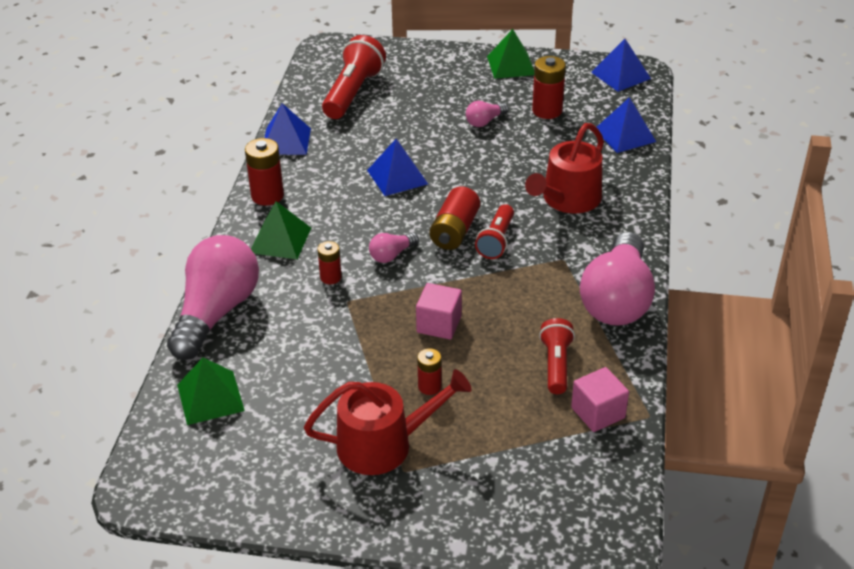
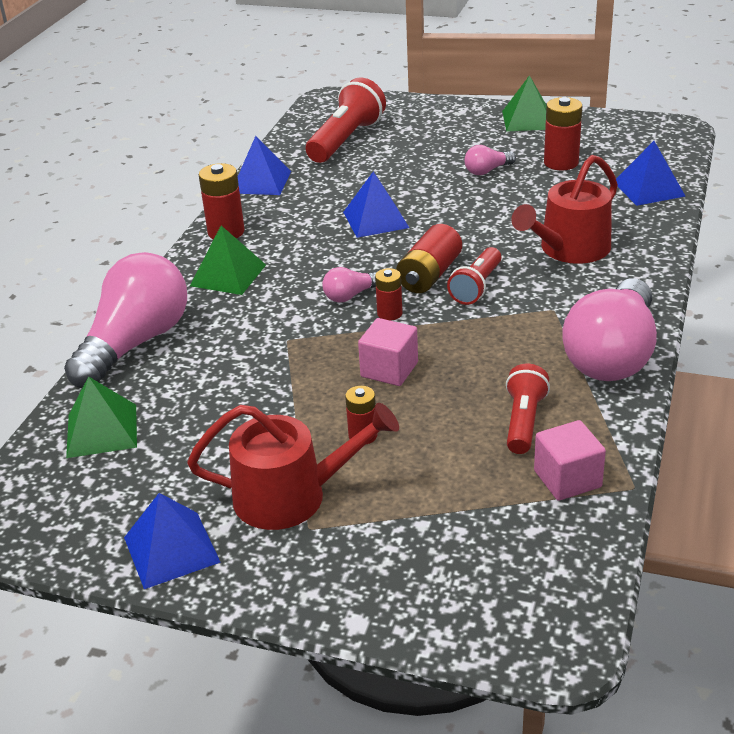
camera: 10 degrees right, 5 degrees down
(330, 277) = (275, 314): red battery -> red battery (389, 313)
(620, 75) = (653, 132): blue pyramid -> blue pyramid (171, 549)

